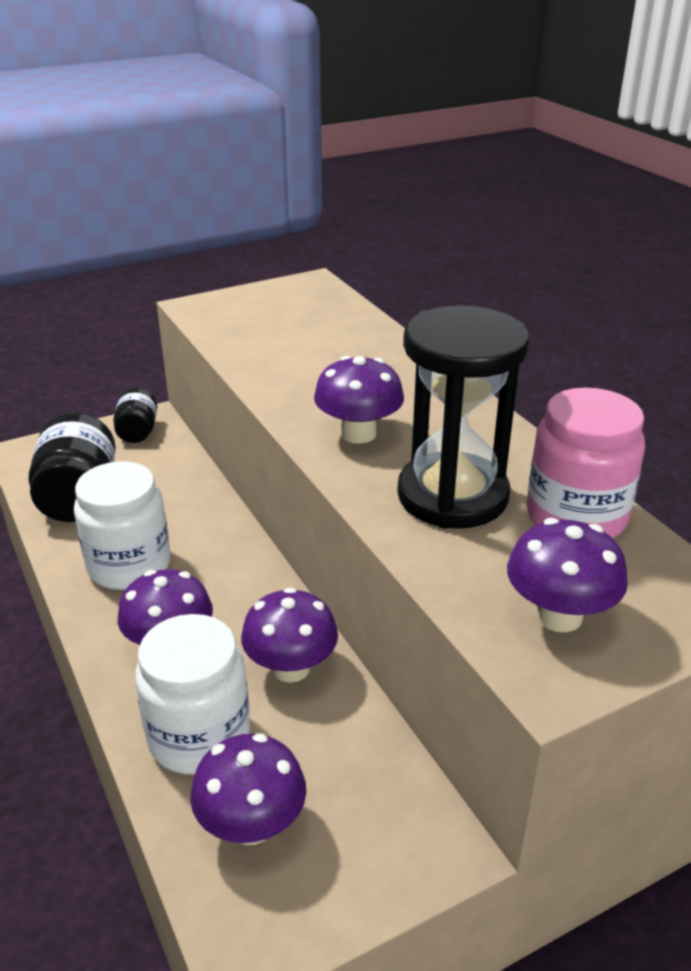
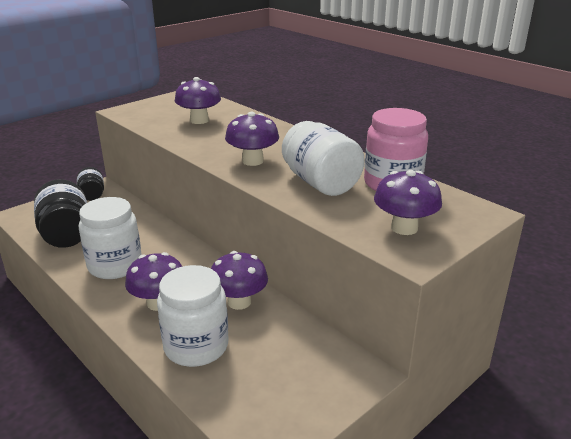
camera: 15 degrees left, 5 degrees down
(251, 825) = (247, 385): purple mushroom -> purple mushroom (199, 120)
(452, 496) = (320, 183): black hourglass -> white jar

